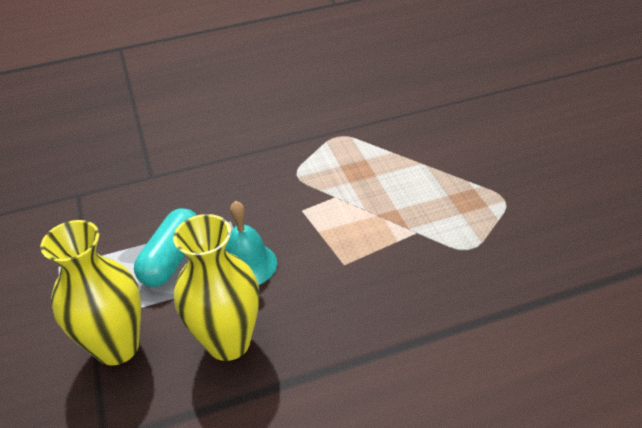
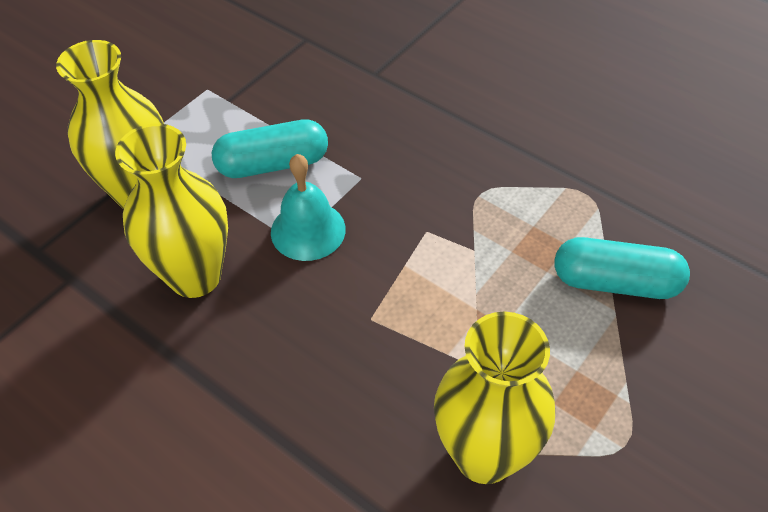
camera: 55 degrees right, 10 degrees up
(405, 154) = (615, 282): none -> turquoise capsule
(474, 256) = (484, 455): none -> yellow vase

